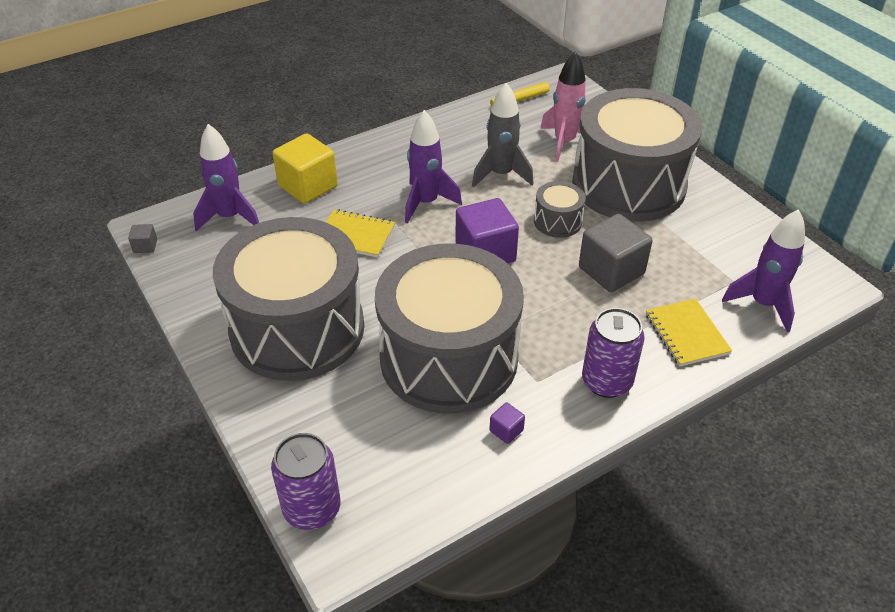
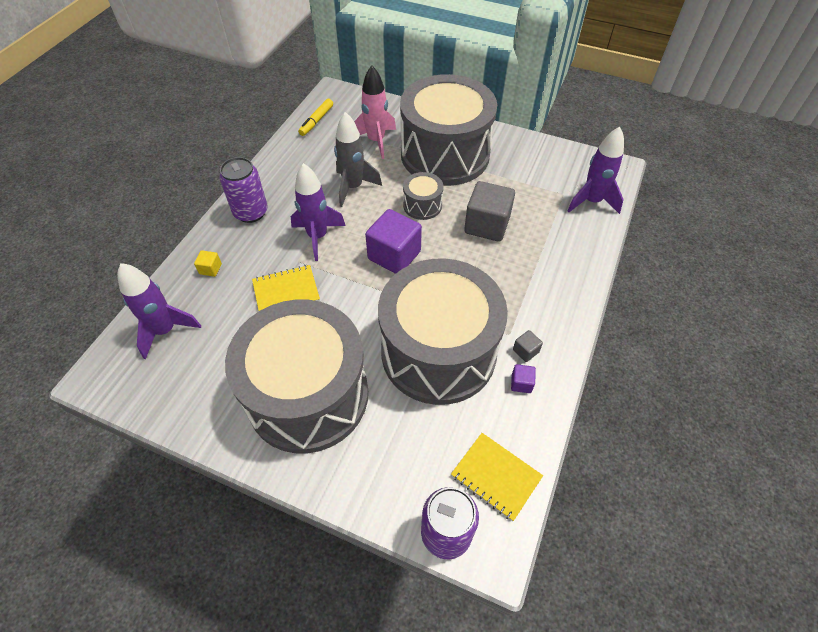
camera: 35 degrees left, 10 degrees up
(145, 246) = (109, 398): grey cube -> grey cube (525, 351)
(308, 186) = (210, 269): yellow cube -> yellow cube, size x0.44
(606, 381) = (550, 308): purple can -> purple can (251, 212)
(686, 334) = (567, 246): yellow notebook -> yellow notebook (496, 476)

